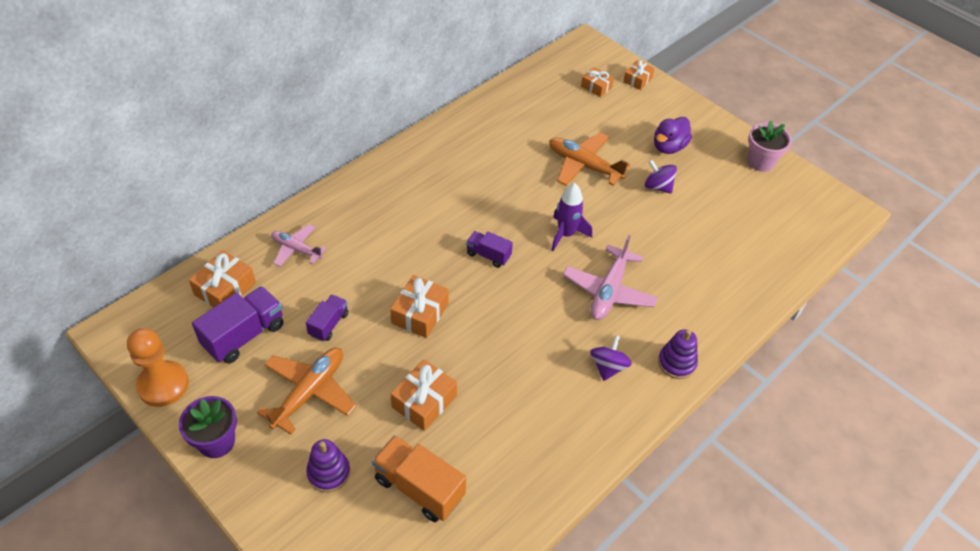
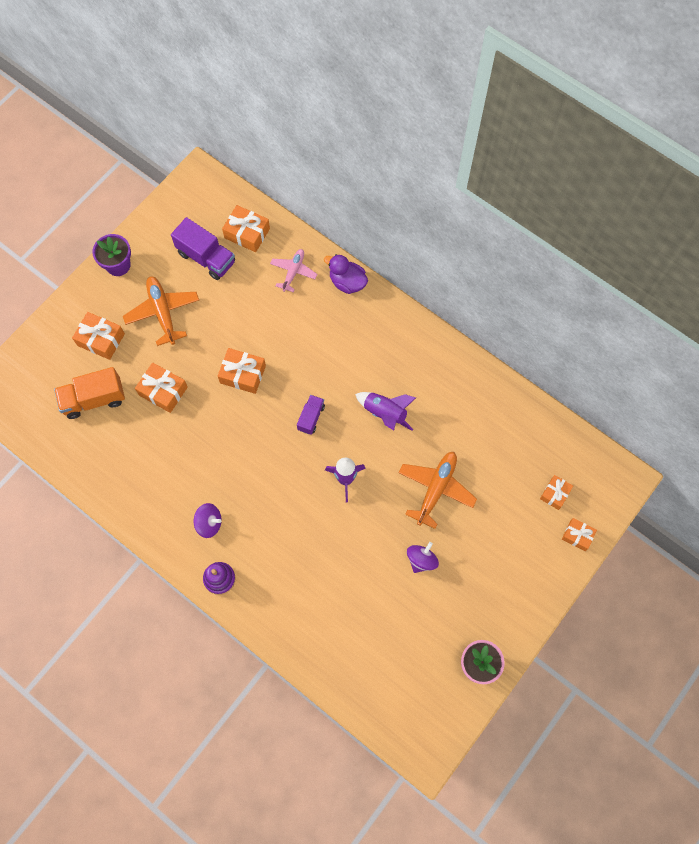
camera: 85 degrees right, 20 degrees up
(163, 385) = (159, 219): orange pawn -> none
(309, 392) = (163, 312): orange plane -> orange plane turned 135 degrees counterclockwise
(329, 324) = (224, 312): purple truck -> none
(329, 473) = (101, 339): purple stacking toy -> orange gift
(419, 488) = (94, 399): orange truck -> orange truck turned 135 degrees counterclockwise
(494, 193) = (385, 413): none -> purple rocket
(609, 291) = (287, 520): pink plane -> none
(668, 147) = (480, 570): purple duck -> purple duck (347, 282)

